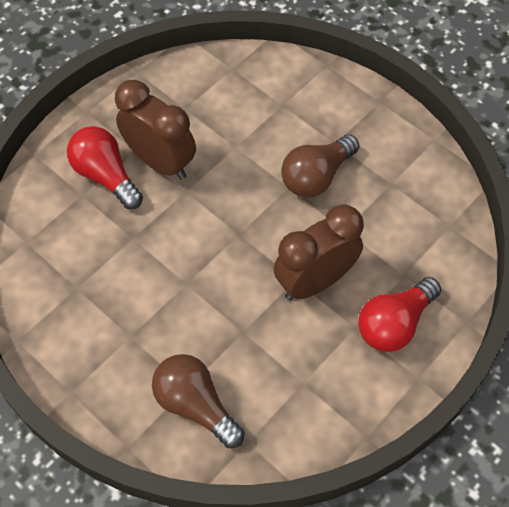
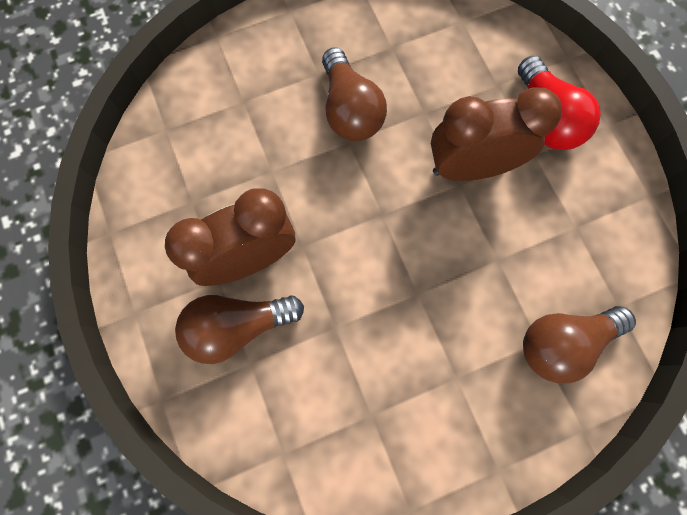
camera: 65 degrees left, 15 degrees up
(106, 176) = (238, 326): red light bulb -> brown light bulb
(315, 281) = (470, 167): brown clock -> brown clock turned 90 degrees clockwise

